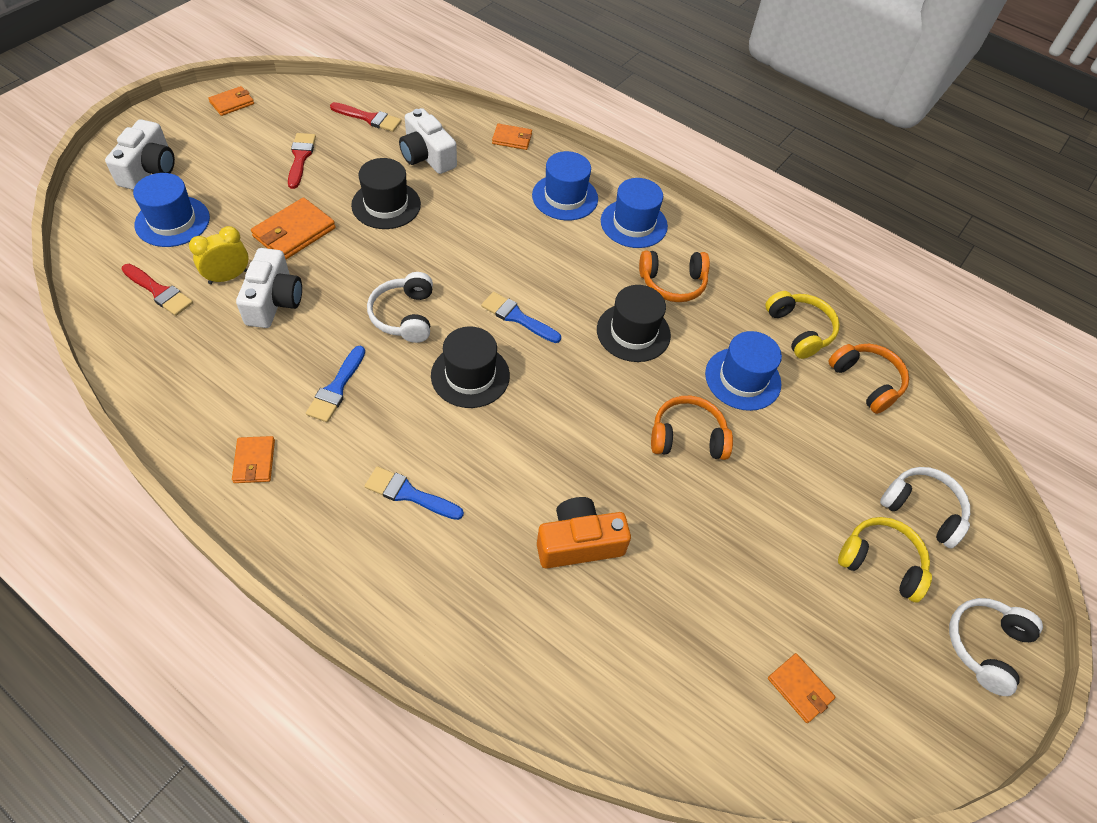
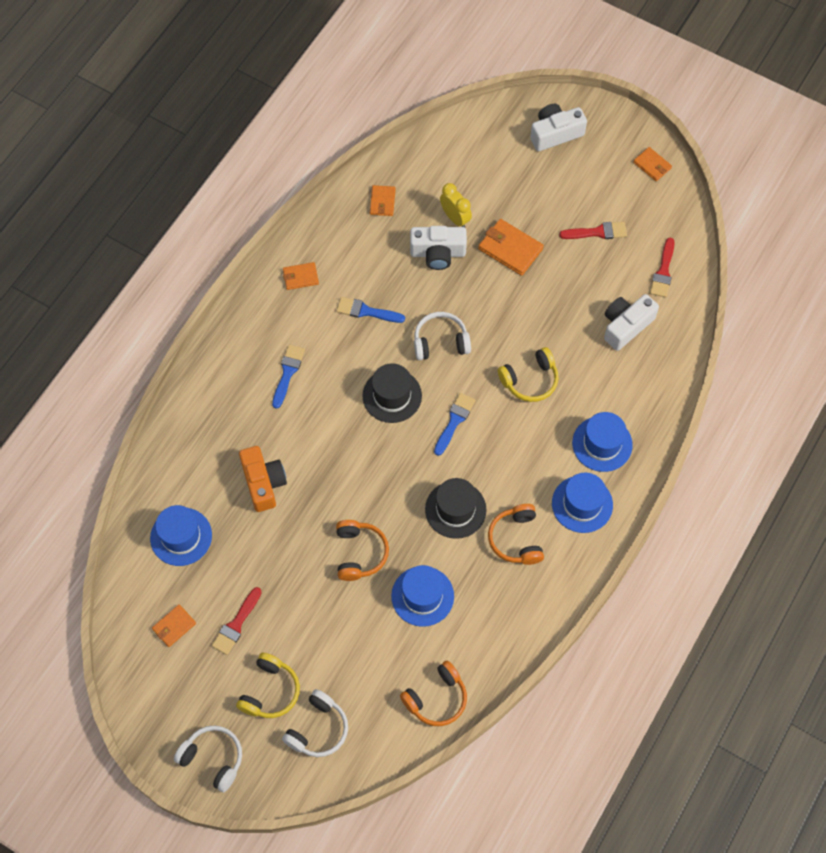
camera: 90 degrees right, 10 degrees up
(149, 169) = (555, 134): white camera -> white camera turned 150 degrees clockwise
(159, 291) = (432, 180): red brush -> red brush (236, 624)
(172, 221) = (503, 166): blue hat -> blue hat (181, 536)
(386, 205) = (557, 306): black hat -> none
(512, 139) = (669, 391): orange wallet -> orange wallet (382, 202)
(799, 330) = (483, 645): yellow headphones -> yellow headphones (530, 380)

